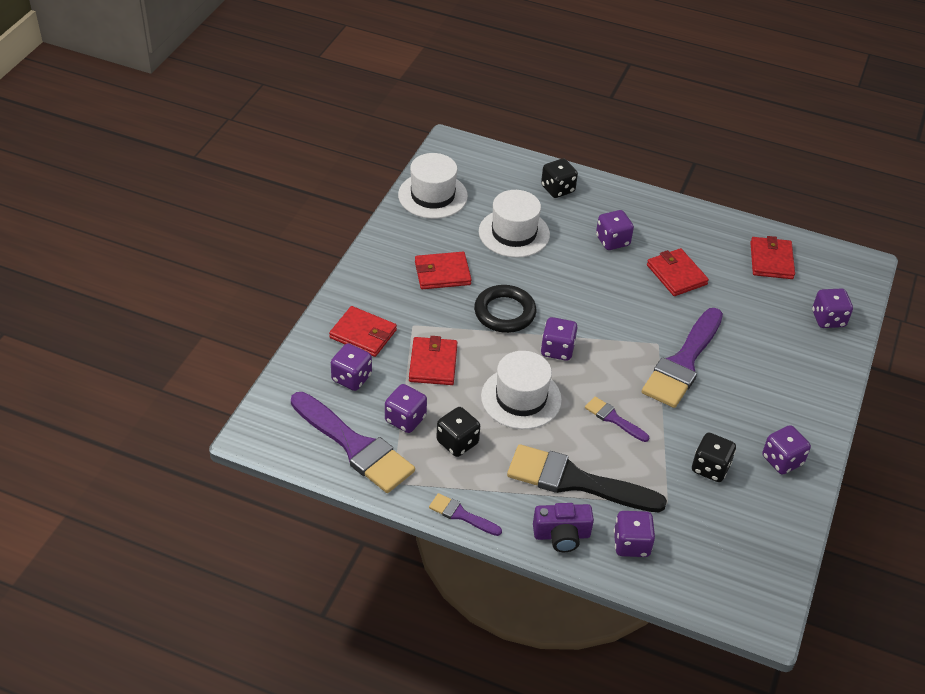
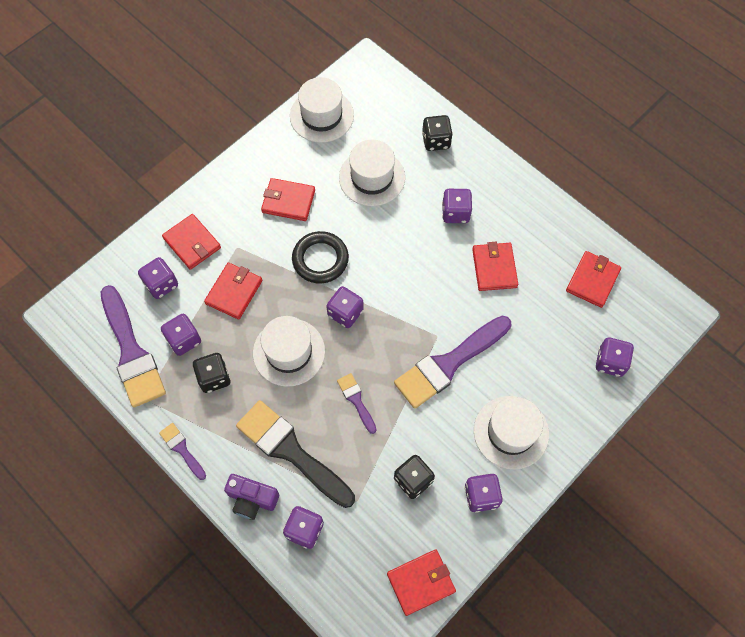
camera: 25 degrees right, 20 degrees up
(772, 550) = (420, 582): none -> red wallet
(776, 400) = (511, 432): none -> white hat

